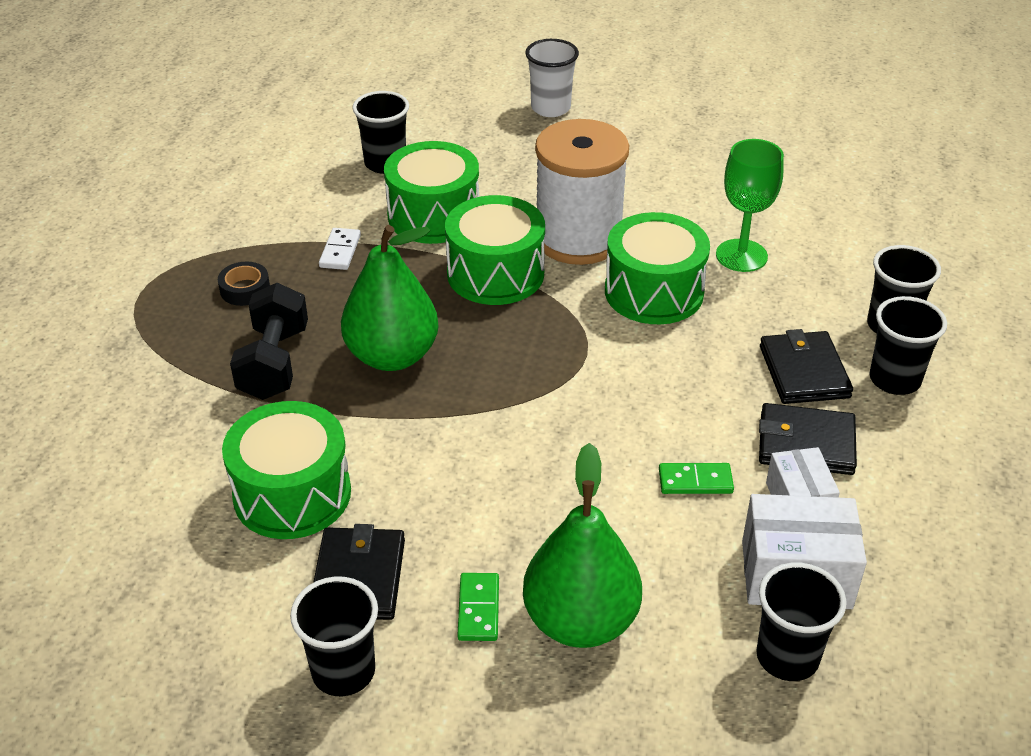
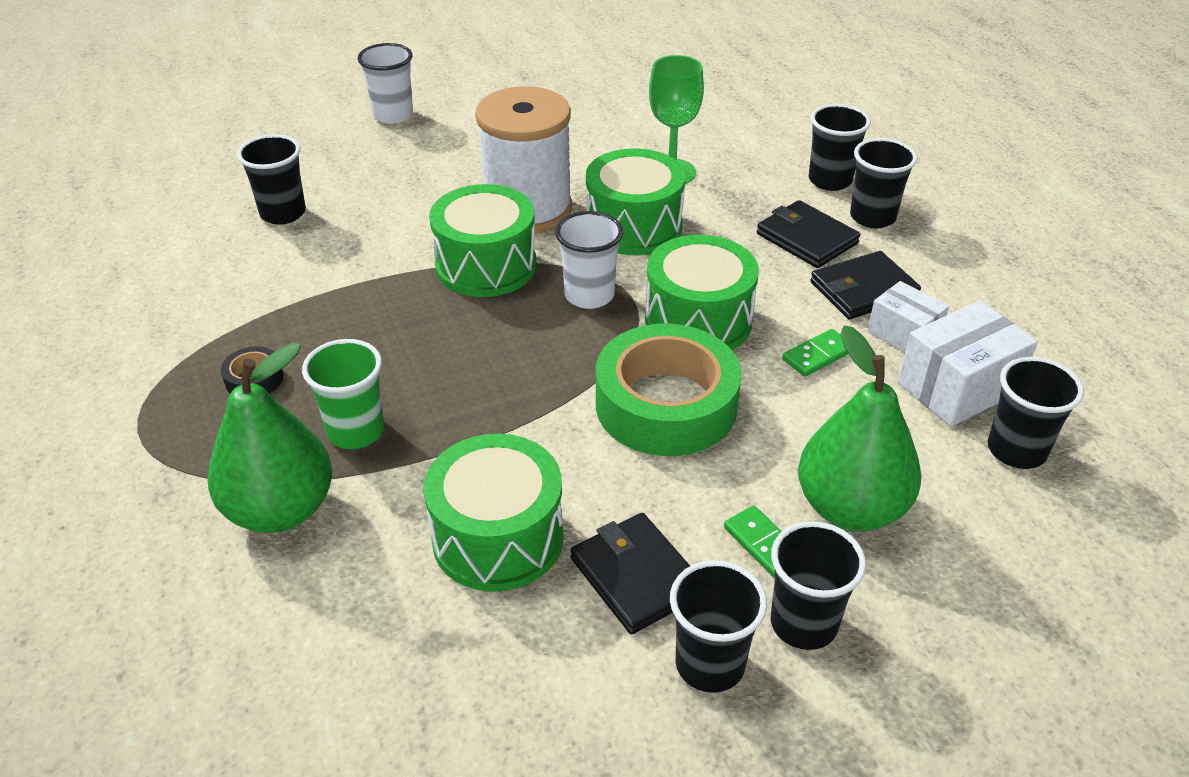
camera: 35 degrees left, 0 degrees up
(274, 363) = (356, 431): black dumbbell -> green cup
(340, 251) = (318, 305): white domino -> none
(392, 356) = (465, 373): green pear -> green pear (280, 510)
(433, 215) = (377, 240): green drum -> green drum (698, 321)
(443, 685) = (803, 624): none -> black cup
(520, 458) = (666, 404): none -> green tape
(552, 336) = (589, 295): none -> white cup

